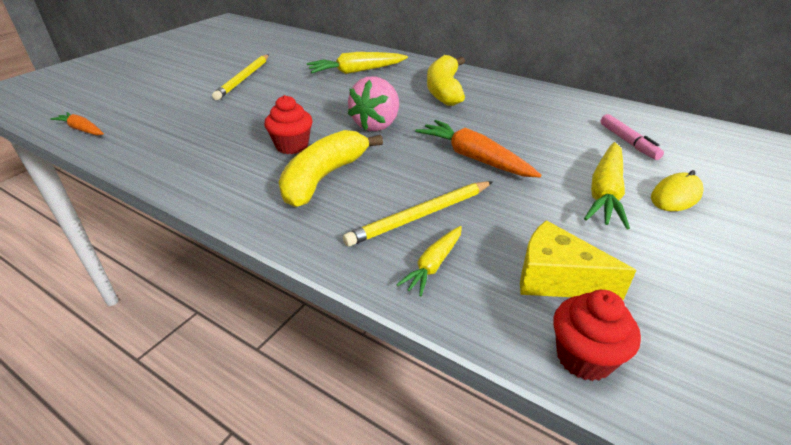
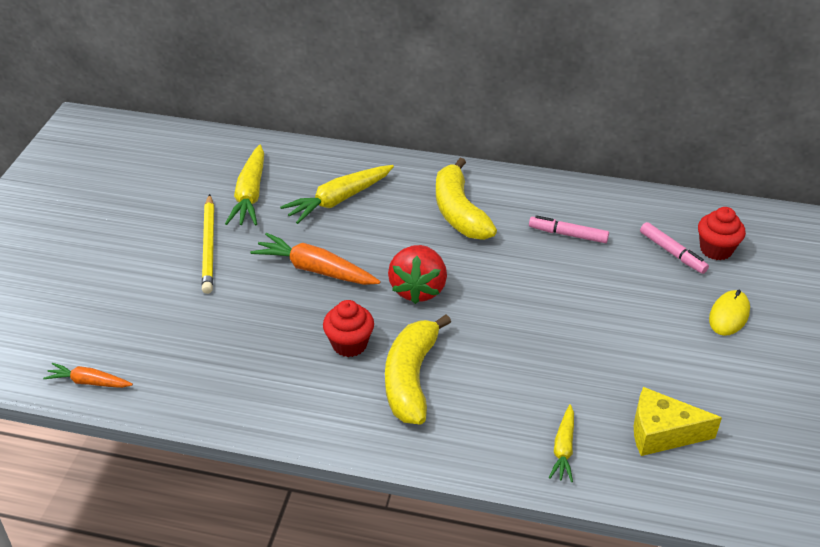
camera: 20 degrees left, 5 degrees up
(377, 125) = (418, 289): pink strawberry -> red strawberry
(421, 215) = (526, 399): yellow pencil -> none
(474, 158) = (540, 313): orange carrot -> orange carrot (315, 270)
(530, 116) = (568, 234): none -> pink marker
(584, 357) = (702, 495): red cupcake -> red cupcake (716, 249)
(605, 192) = (671, 327): yellow carrot -> yellow carrot (250, 194)

